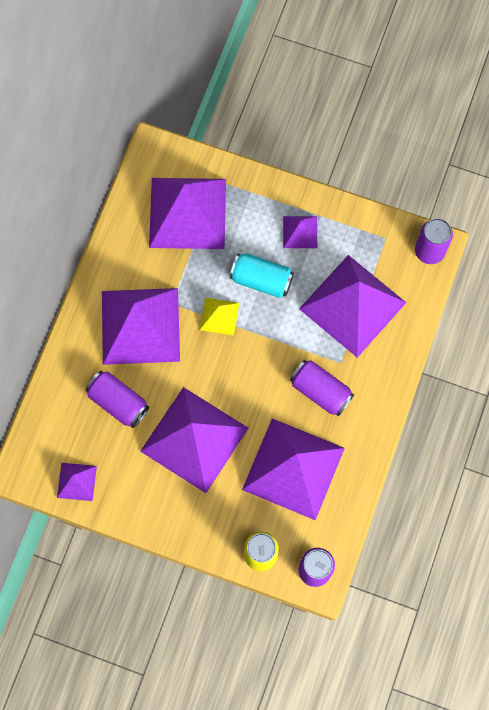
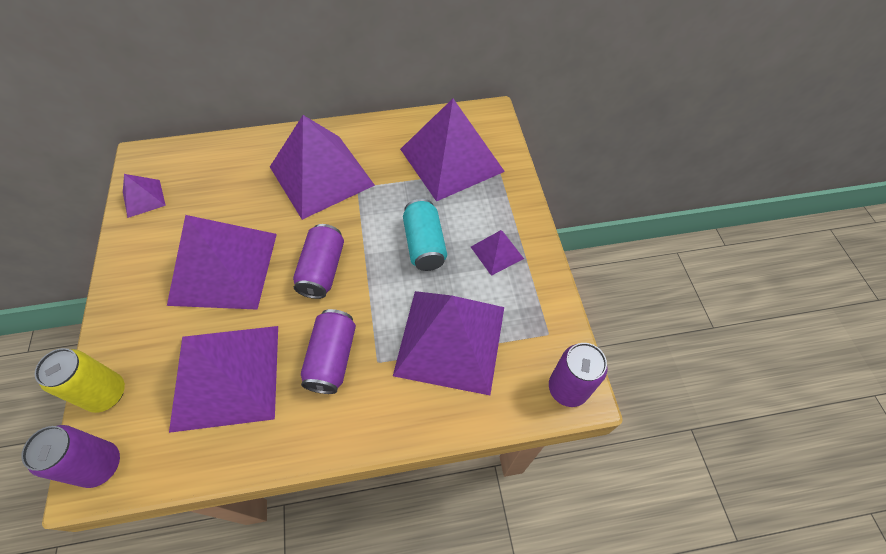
camera: 60 degrees right, 15 degrees down
(118, 402) = (237, 193): purple can -> purple can (322, 270)
(219, 316) = (365, 228): yellow pyramid -> none

